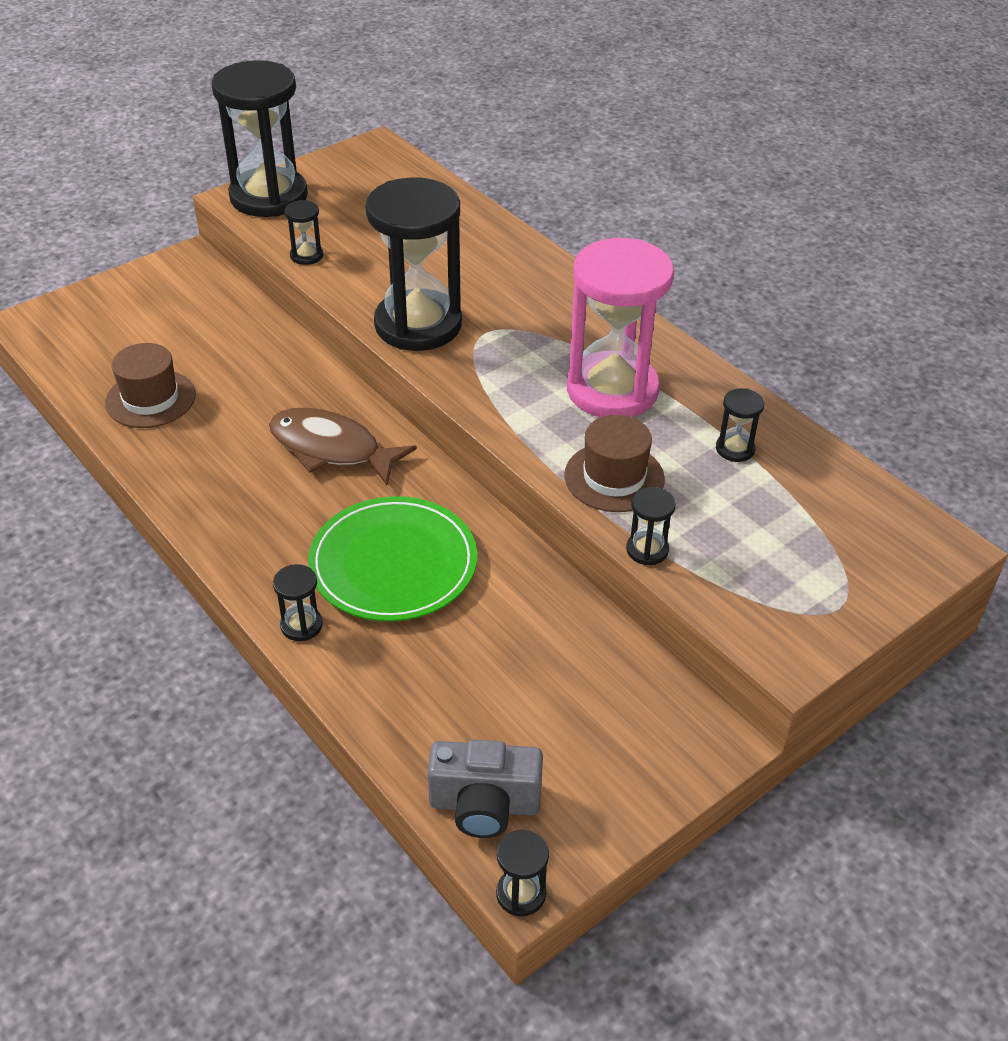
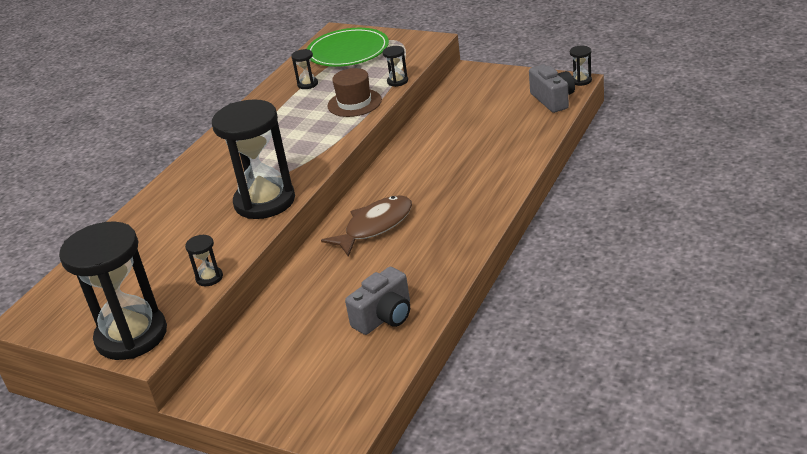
camera: 110 degrees left, 10 degrees down
(150, 399) = (384, 317): brown hat -> grey camera
(301, 625) = (510, 176): black hourglass -> none
(331, 449) = (375, 226): brown fish -> brown fish turned 135 degrees counterclockwise
(393, 563) = (445, 171): green plate -> green plate (348, 51)
(612, 390) = (284, 125): pink hourglass -> none

